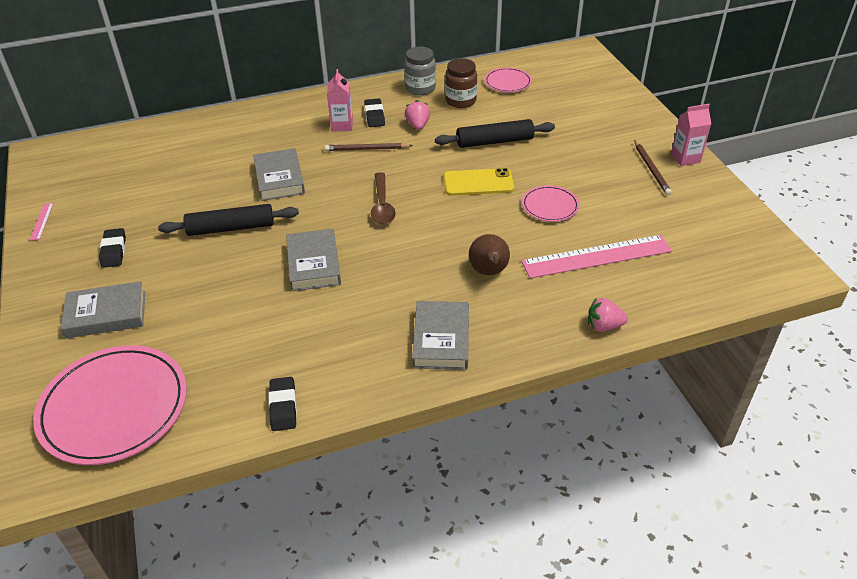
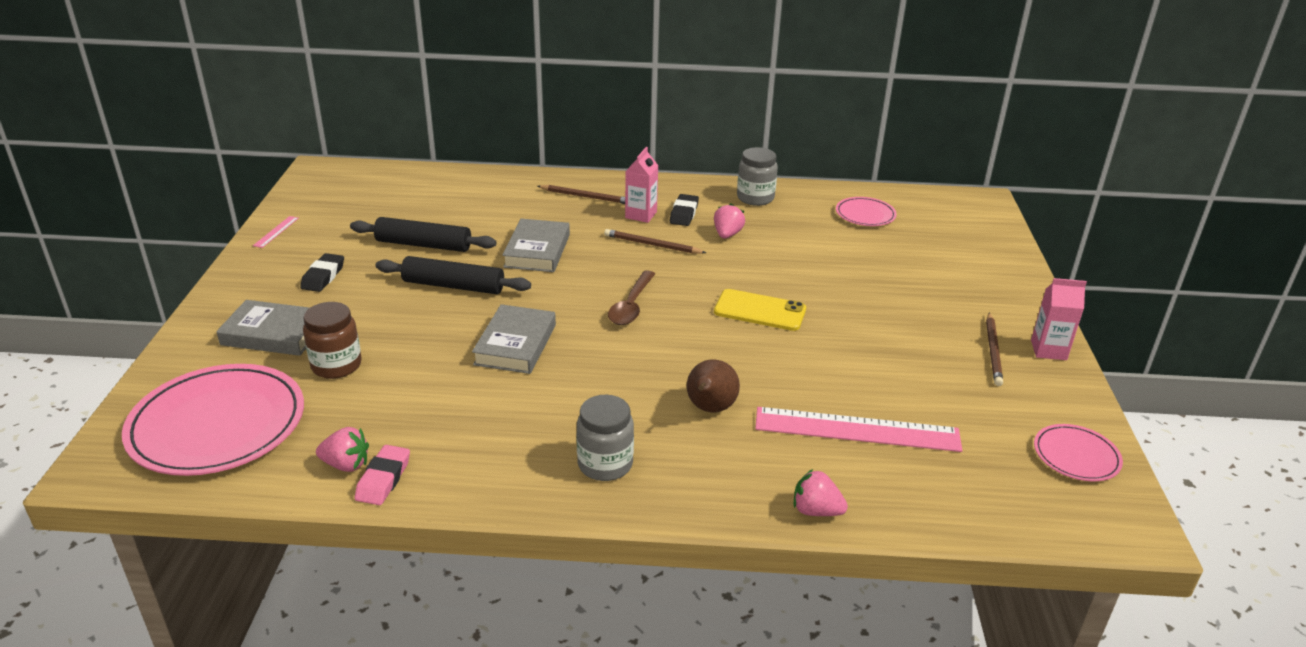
camera: 20 degrees right, 10 degrees down
(245, 405) = (346, 465): none -> pink strawberry
(283, 406) = (383, 479): black eraser -> pink eraser
(288, 120) = (586, 197): none -> brown pencil
(441, 339) = (605, 464): grey book -> grey jar
(460, 101) = (795, 221): brown jar -> brown jar (336, 365)
(494, 141) = (808, 272): black rolling pin -> black rolling pin (423, 244)
(550, 206) = (832, 358): pink plate -> pink plate (1076, 456)

